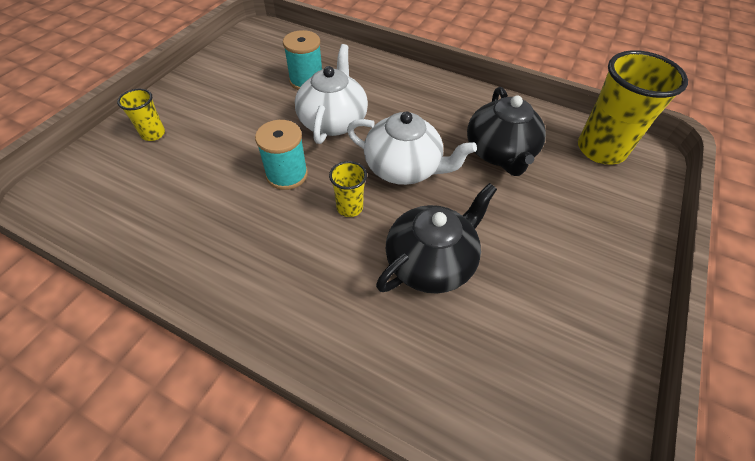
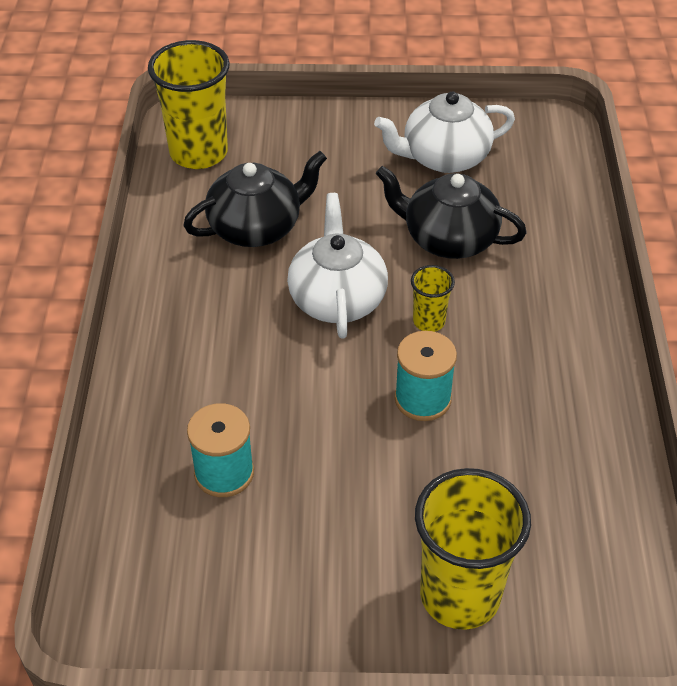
camera: 115 degrees left, 5 degrees down
(153, 134) = (460, 595): yellow cup -> yellow cup, size x2.06
(333, 121) = (296, 398): white teapot -> white teapot (444, 157)

